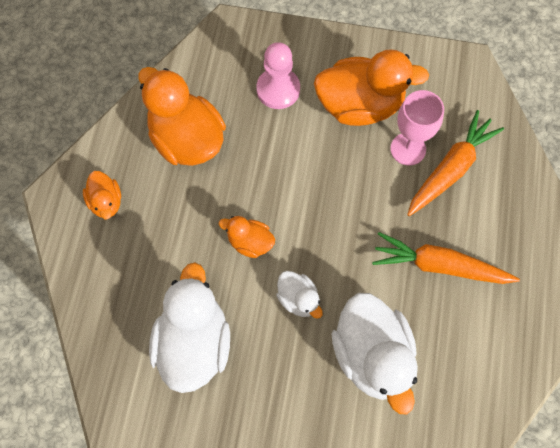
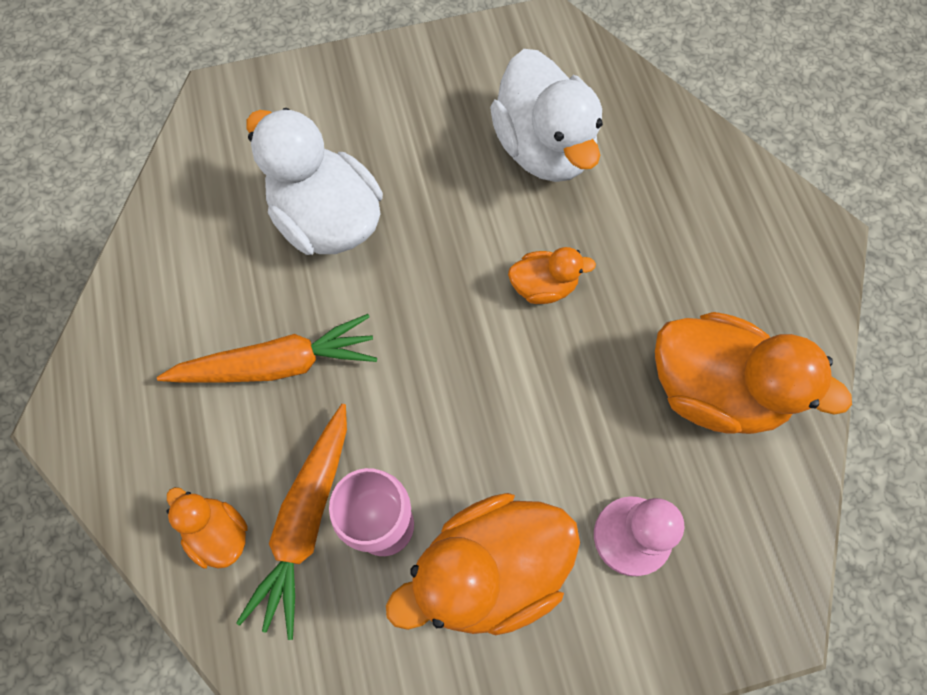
camera: 155 degrees right, 0 degrees up
(106, 202) = (757, 256): orange duck -> orange duck (219, 533)
(298, 299) = (446, 244): white duck -> none

